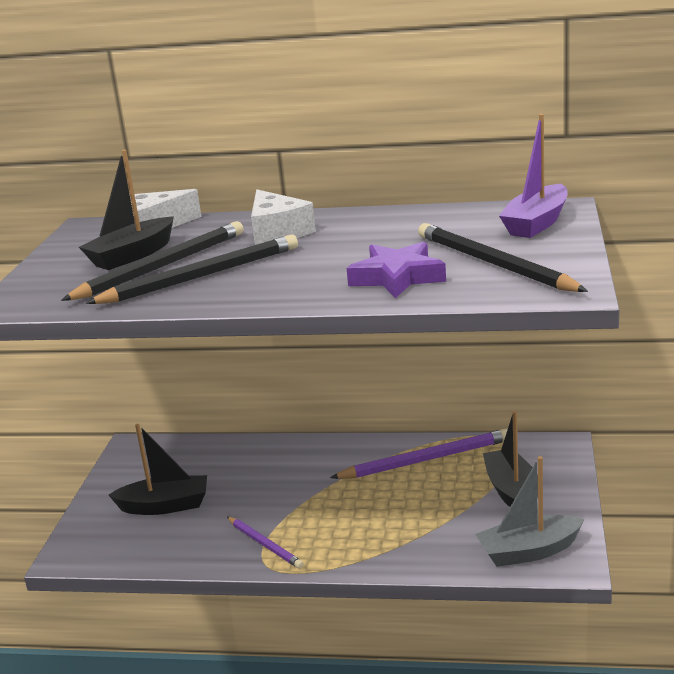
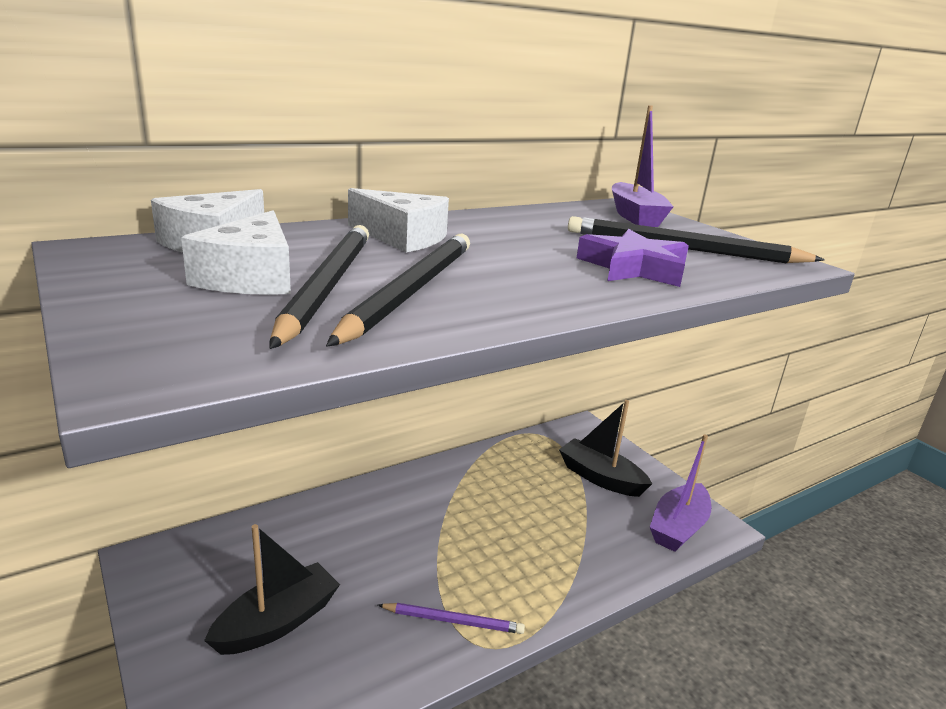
camera: 45 degrees left, 0 degrees up
(132, 255) = (251, 277): black boat -> white cheese
(426, 459) = (499, 470): purple pencil -> none
(528, 551) = (678, 527): grey boat -> purple boat

